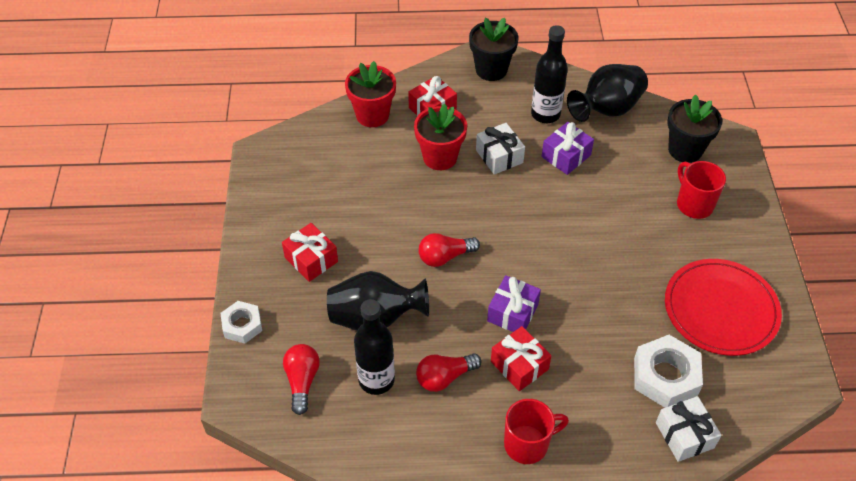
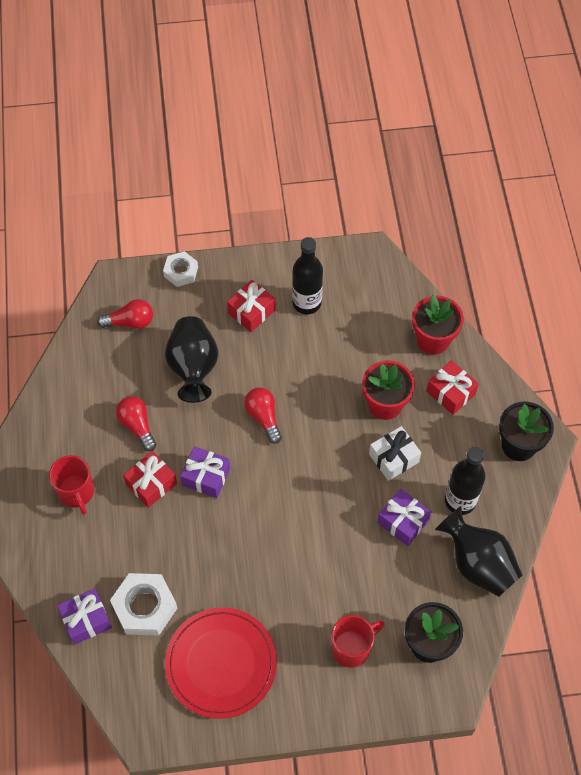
camera: 85 degrees right, 10 degrees up
(376, 380) = (133, 375): black bottle -> black bottle (307, 303)
(684, 435) = (86, 620): white gift -> purple gift

